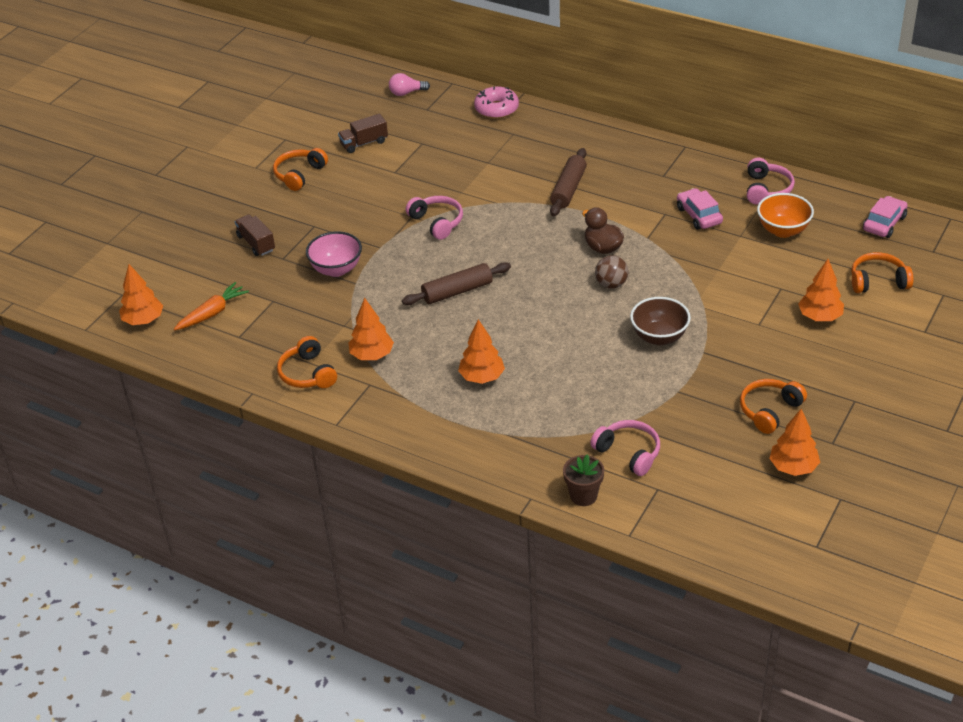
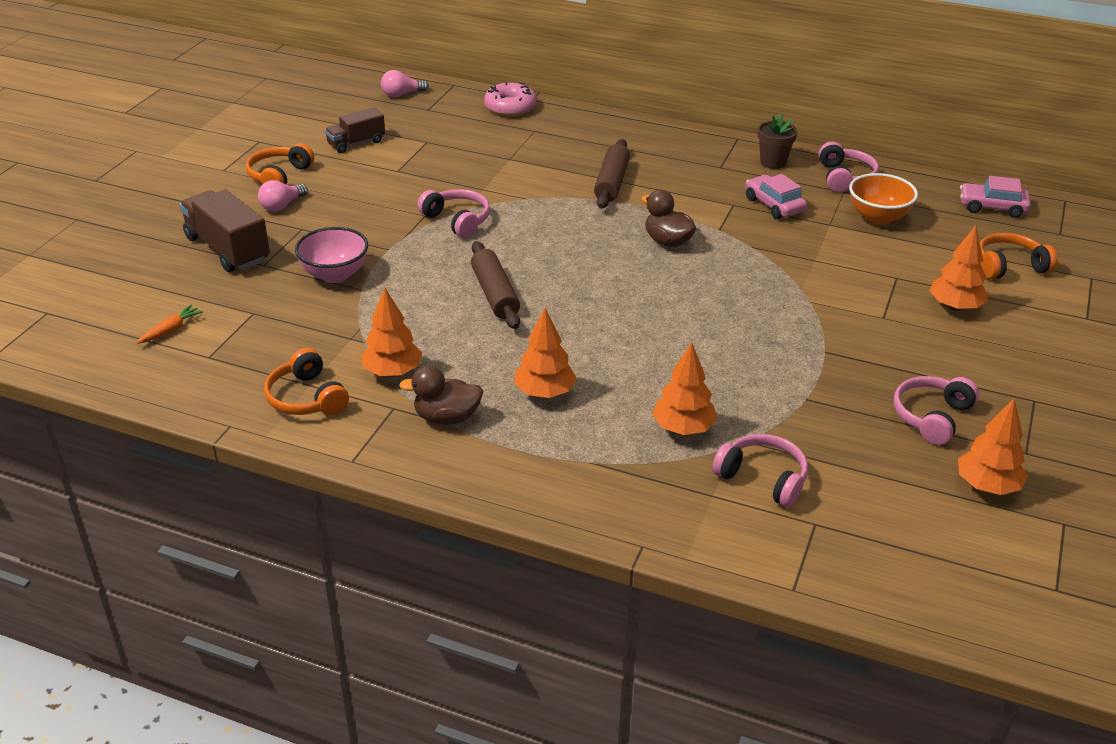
camera: 10 degrees left, 5 degrees down
(143, 320) = (76, 342): orange tree -> orange tree (683, 428)
(212, 313) = (171, 330): orange carrot -> orange carrot, size x0.65
(256, 243) = (227, 249): brown truck -> brown truck, size x1.65
(300, 204) = (282, 206): none -> pink light bulb
(407, 394) = (447, 417): none -> brown duck
(457, 291) = (495, 294): brown rolling pin -> brown rolling pin turned 75 degrees counterclockwise
(583, 496) = (715, 538): brown flower pot -> brown flower pot (773, 162)
(611, 284) = (688, 280): brown ball -> none
(659, 337) = (764, 336): brown bowl -> none
(770, 411) = (932, 417): orange headphones -> pink headphones
(884, 223) = (992, 207): pink car -> pink car turned 105 degrees counterclockwise

